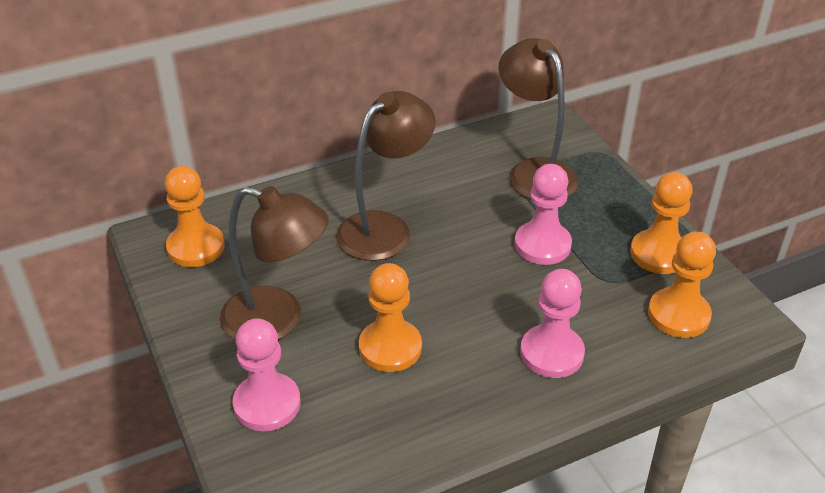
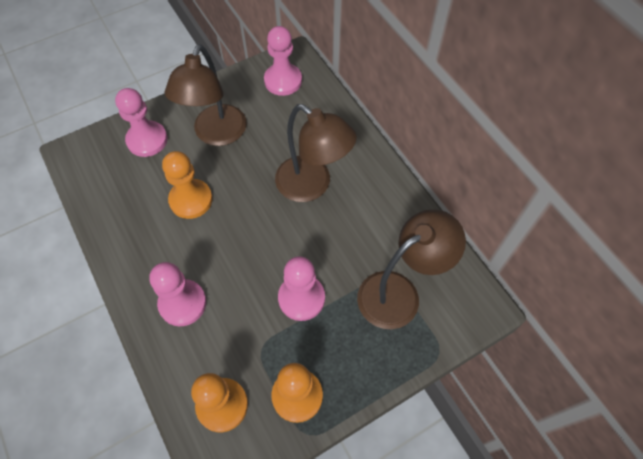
camera: 85 degrees right, 20 degrees up
(196, 247) = (283, 81): orange pawn -> pink pawn

